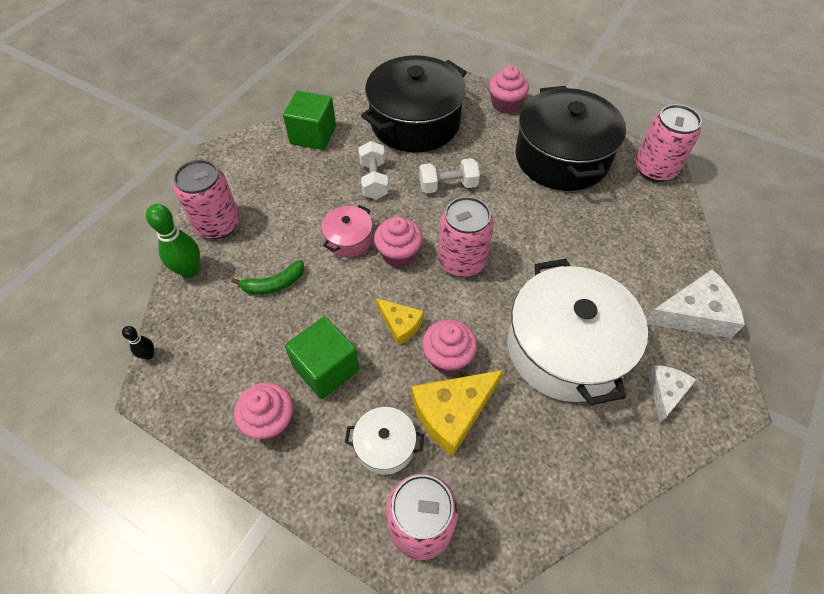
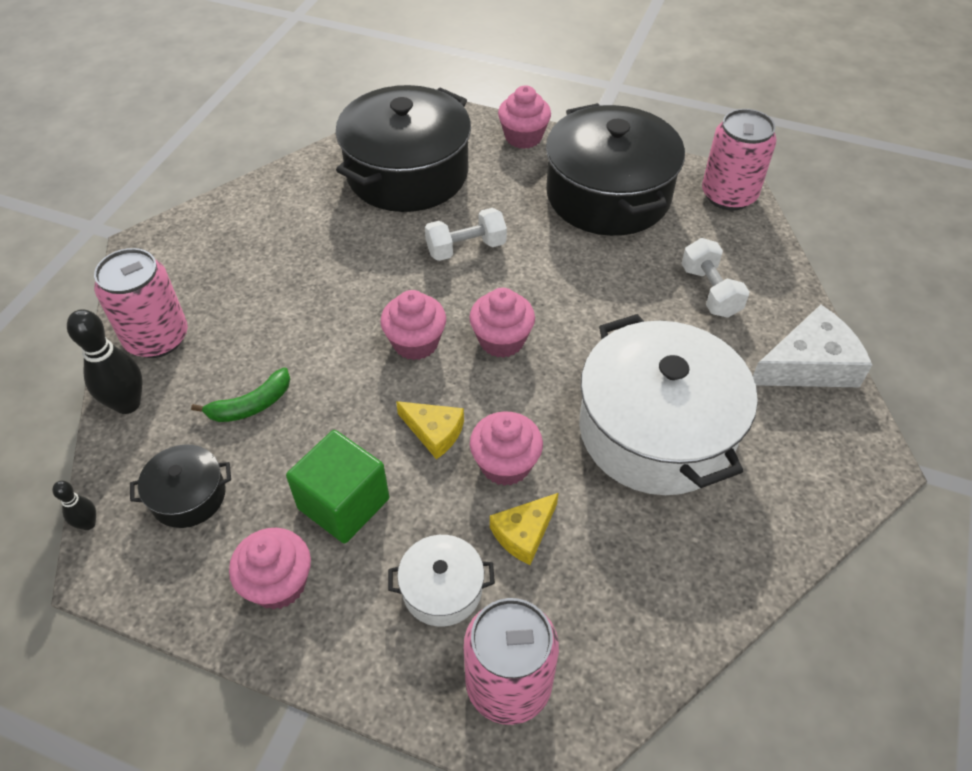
camera: 10 degrees left, 5 degrees down
(189, 270) = (127, 404): green bowling pin -> black bowling pin
(219, 345) = (188, 496): none -> black pot
(313, 135) = (270, 205): green cube -> none
(348, 239) = (344, 333): pink pot -> none
(374, 180) = (365, 253): white dumbbell -> white dumbbell (710, 291)
(452, 412) = (524, 533): yellow cheese -> yellow cheese, size x0.59
(461, 261) = (501, 340): pink can -> pink cupcake
(666, 392) = (791, 464): white cheese -> none

